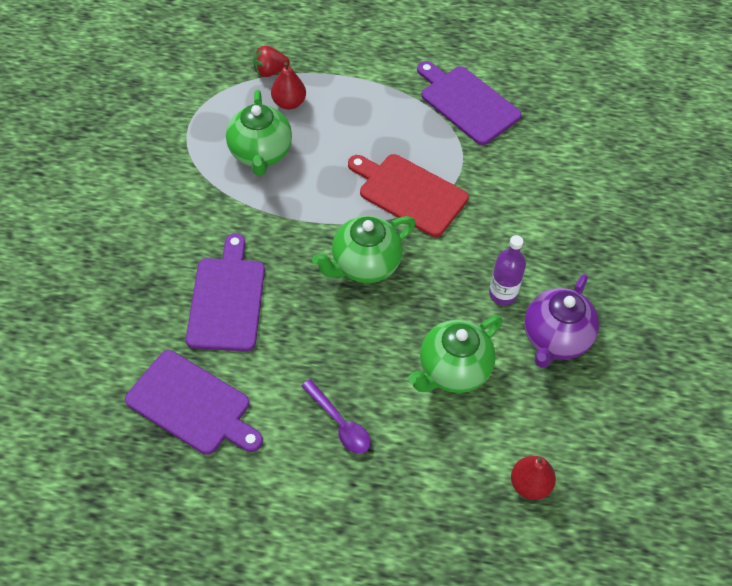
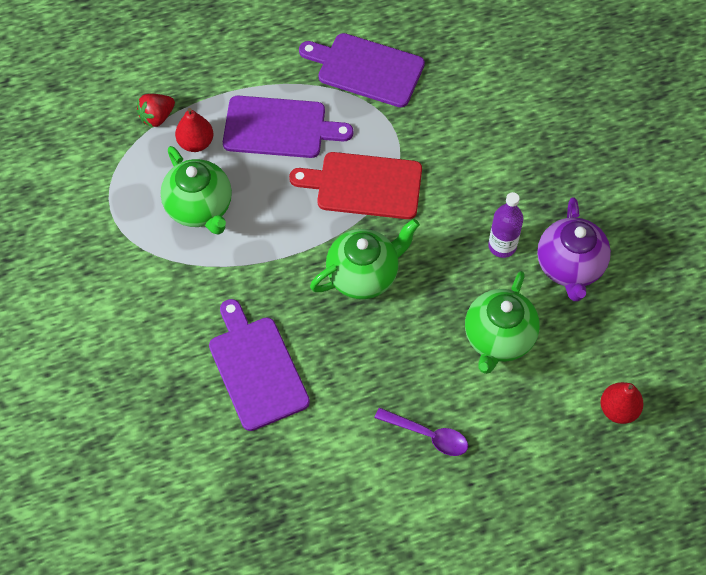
camera: 25 degrees left, 5 degrees up
(192, 404) = (286, 483): purple cutting board -> purple cutting board (279, 127)
(364, 265) = (364, 275): green teapot -> green teapot turned 150 degrees counterclockwise

